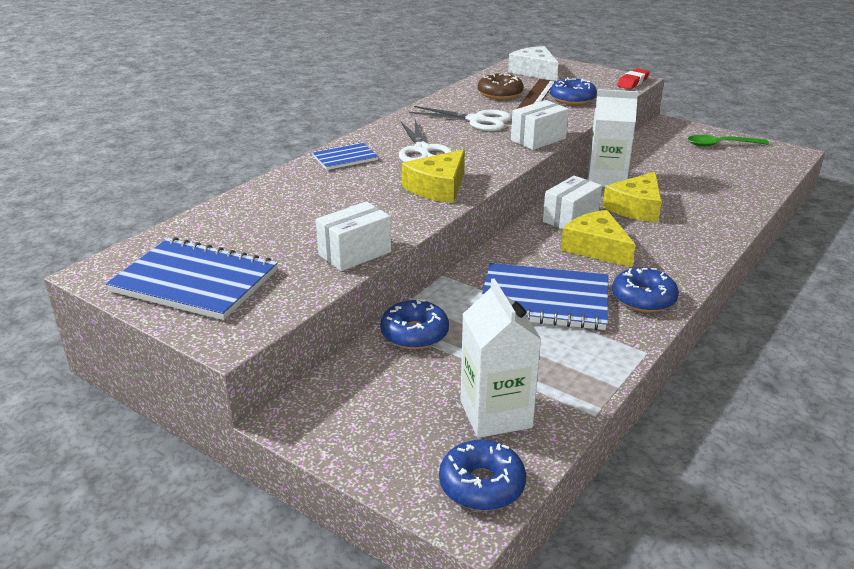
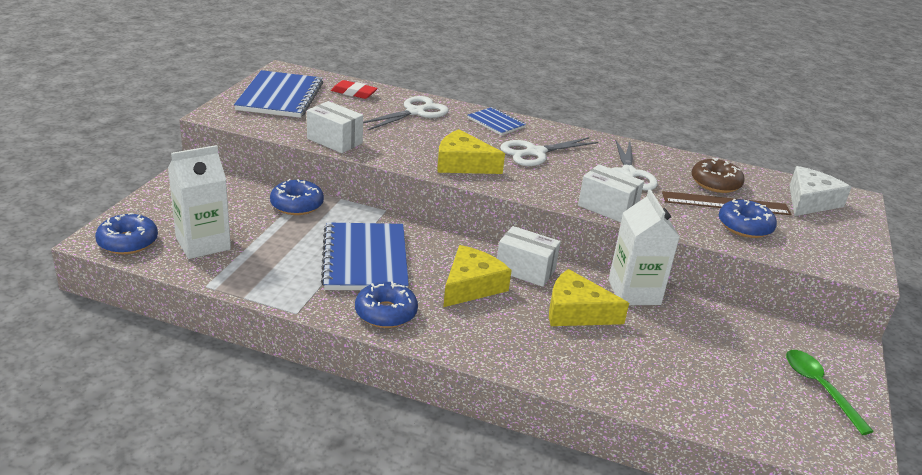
camera: 70 degrees right, 0 degrees up
(296, 196) = (415, 112): none -> white scissors
(632, 82) = (852, 269): red eraser -> red eraser (354, 93)

